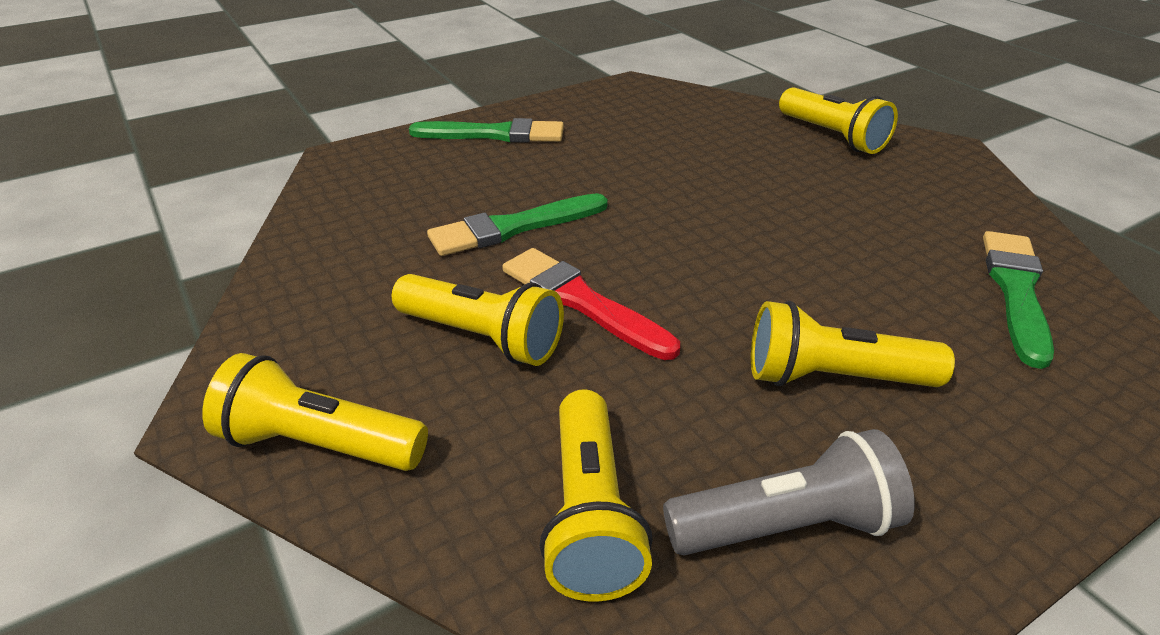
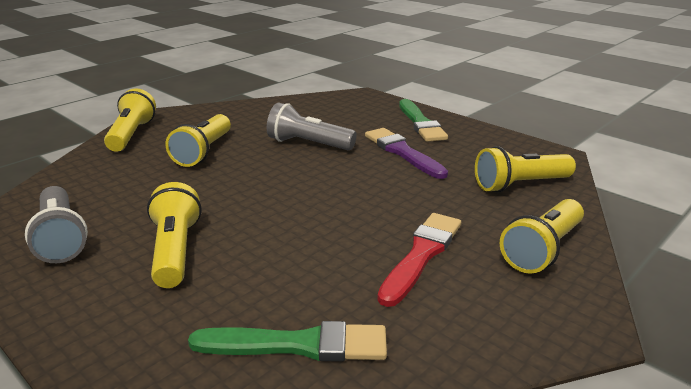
camera: 75 degrees right, 10 degrees down
(513, 227) = (308, 144): green brush -> grey flashlight
(581, 301) = (239, 170): red brush -> red brush (421, 255)
(583, 162) = (402, 152): none -> purple brush
(590, 514) = (81, 190): yellow flashlight -> yellow flashlight (520, 185)

